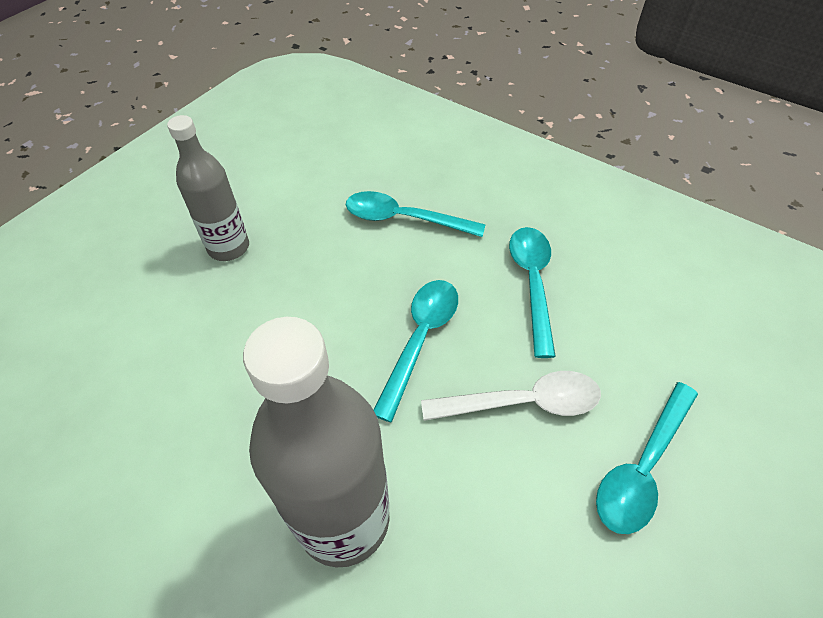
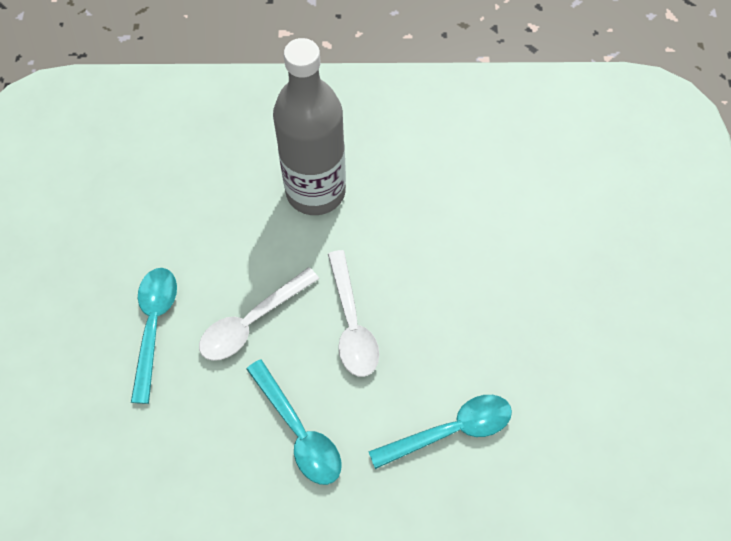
camera: 145 degrees right, 10 degrees up
(229, 247) = (560, 306): grey bottle -> none
(420, 340) = (352, 323): turquoise spoon -> white spoon

